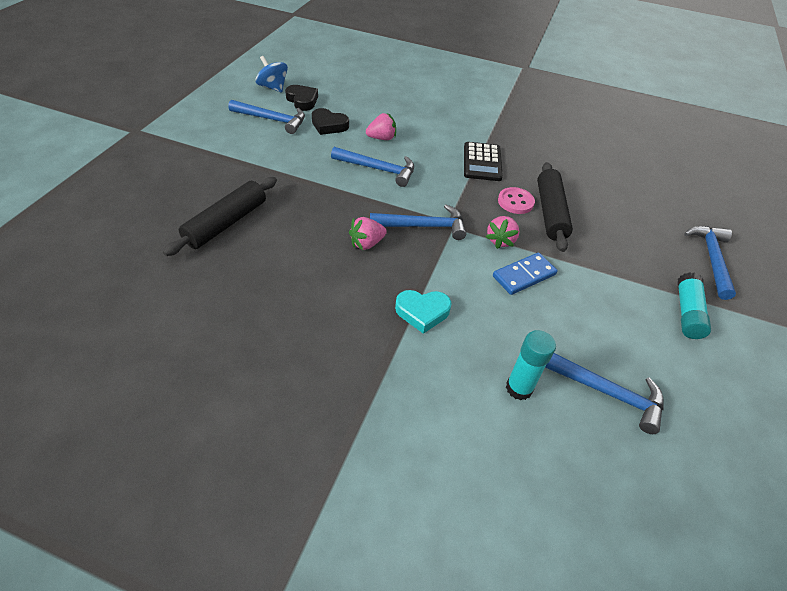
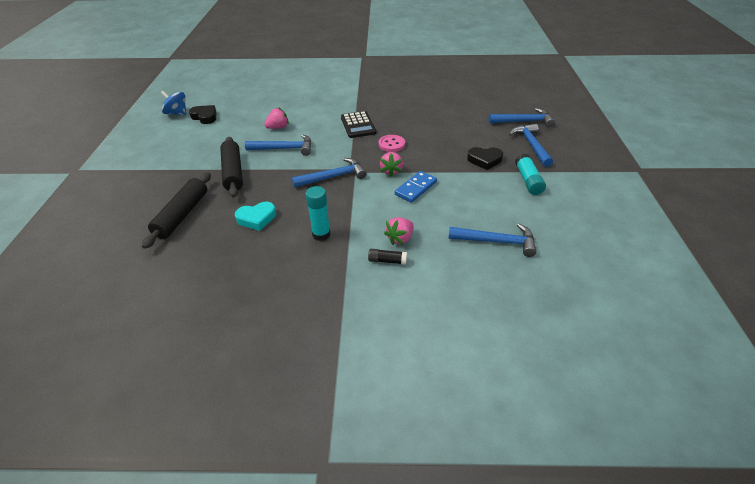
camera: 15 degrees left, 5 degrees down
(272, 120) = (186, 136): blue hammer -> blue hammer (523, 121)
(329, 125) = (233, 129): black heart -> black heart (484, 160)
(366, 243) = (297, 199): pink strawberry -> pink strawberry (400, 238)
(422, 312) = (355, 231): turquoise heart -> turquoise heart (257, 218)
(447, 370) = (387, 261): none -> black glue stick
(519, 388) = (439, 256): turquoise glue stick -> turquoise glue stick (321, 234)
(550, 212) = (418, 145): black rolling pin -> black rolling pin (233, 172)

